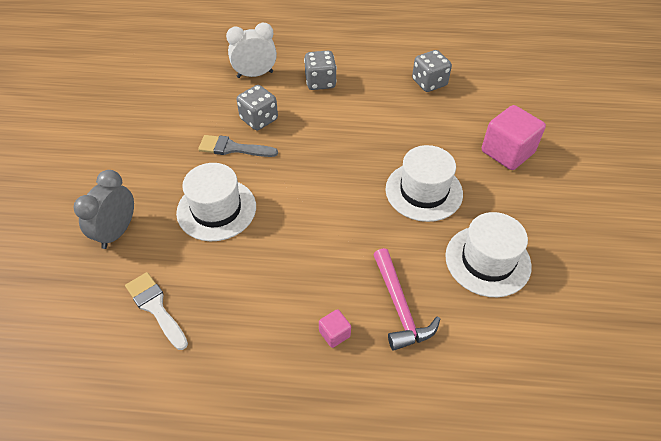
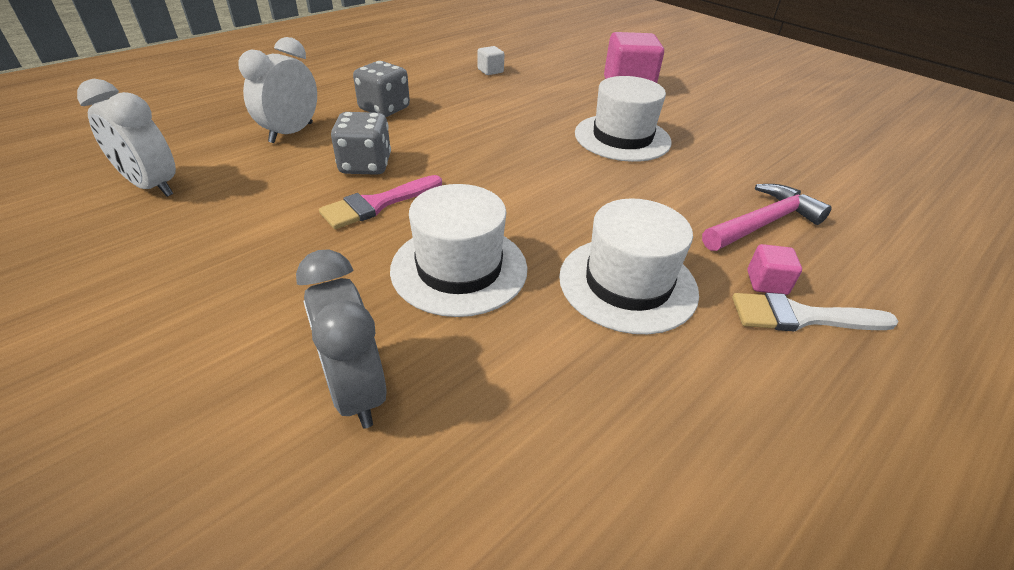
camera: 50 degrees left, 10 degrees down
(155, 307) = (569, 426): white brush -> white brush (801, 317)
(167, 77) = (152, 186): none -> white clock
(233, 148) = (377, 204): grey brush -> pink brush
(399, 307) = (762, 223): pink hammer -> pink hammer turned 60 degrees counterclockwise
(429, 83) = (490, 71): grey dice -> white cube
(487, 260) = (746, 153): white hat -> white hat (627, 284)

